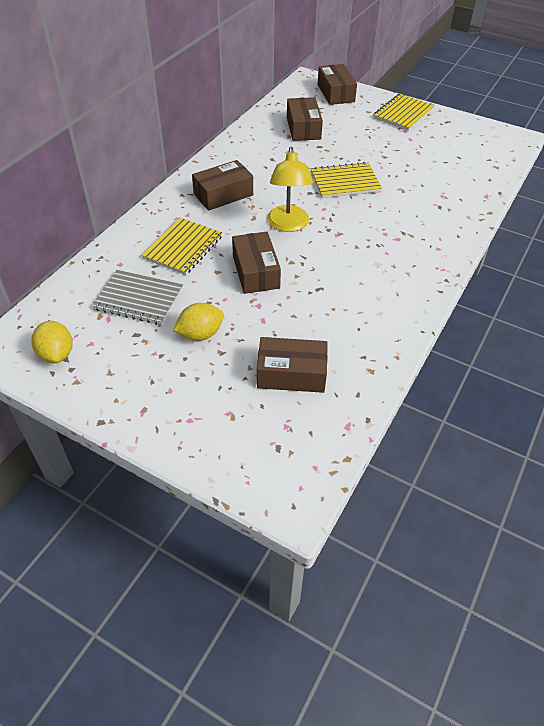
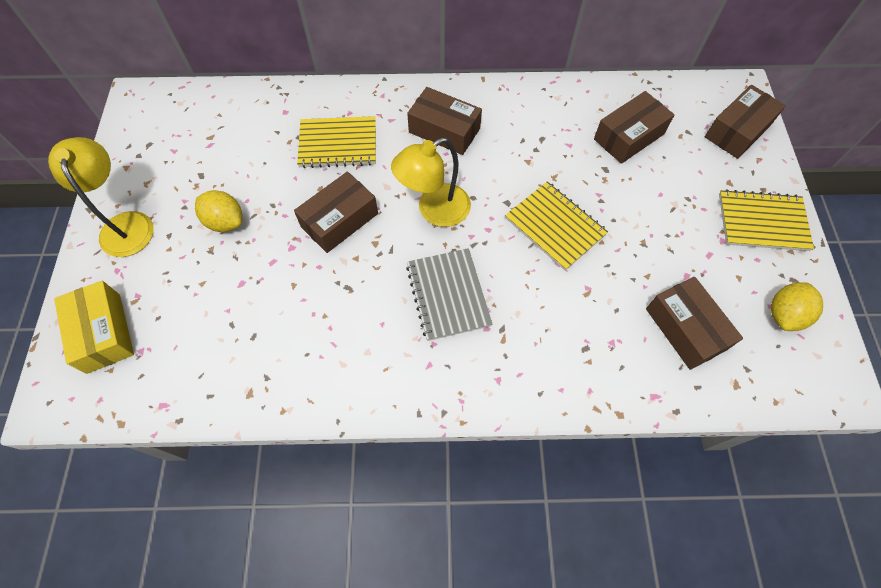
camera: 60 degrees right, 15 degrees up
(56, 354) = (150, 136): yellow lemon -> yellow lemon (784, 314)
(139, 299) = (246, 151): grey notebook -> grey notebook (448, 295)
(144, 400) = (125, 224): none -> yellow lamp
(249, 446) = (104, 333): none -> yellow box
(291, 374) = (209, 323): brown box -> brown box (685, 329)

